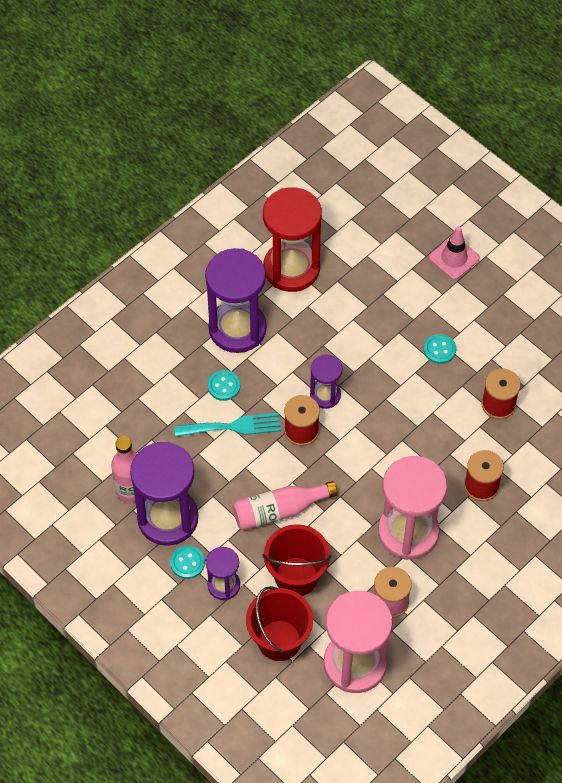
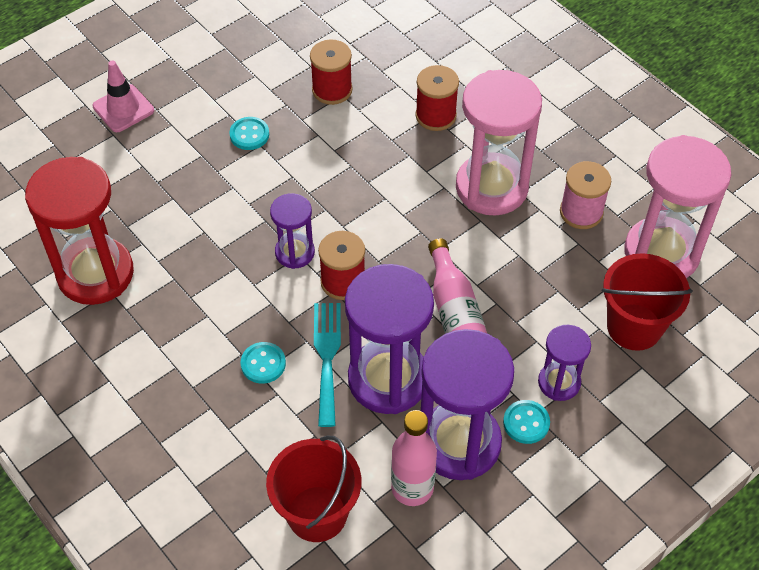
camera: 85 degrees left, 5 degrees down
(237, 328) = (176, 342): purple hourglass -> purple hourglass (388, 379)
(296, 576) = (548, 303): red bucket -> red bucket (317, 513)

